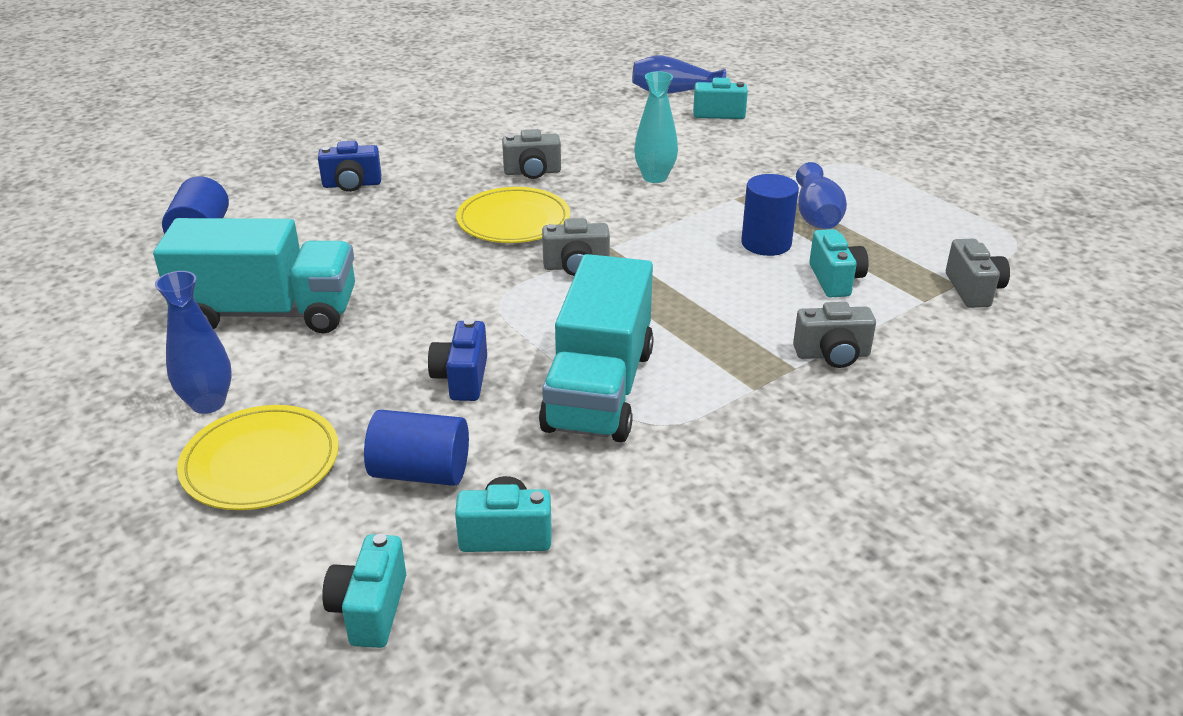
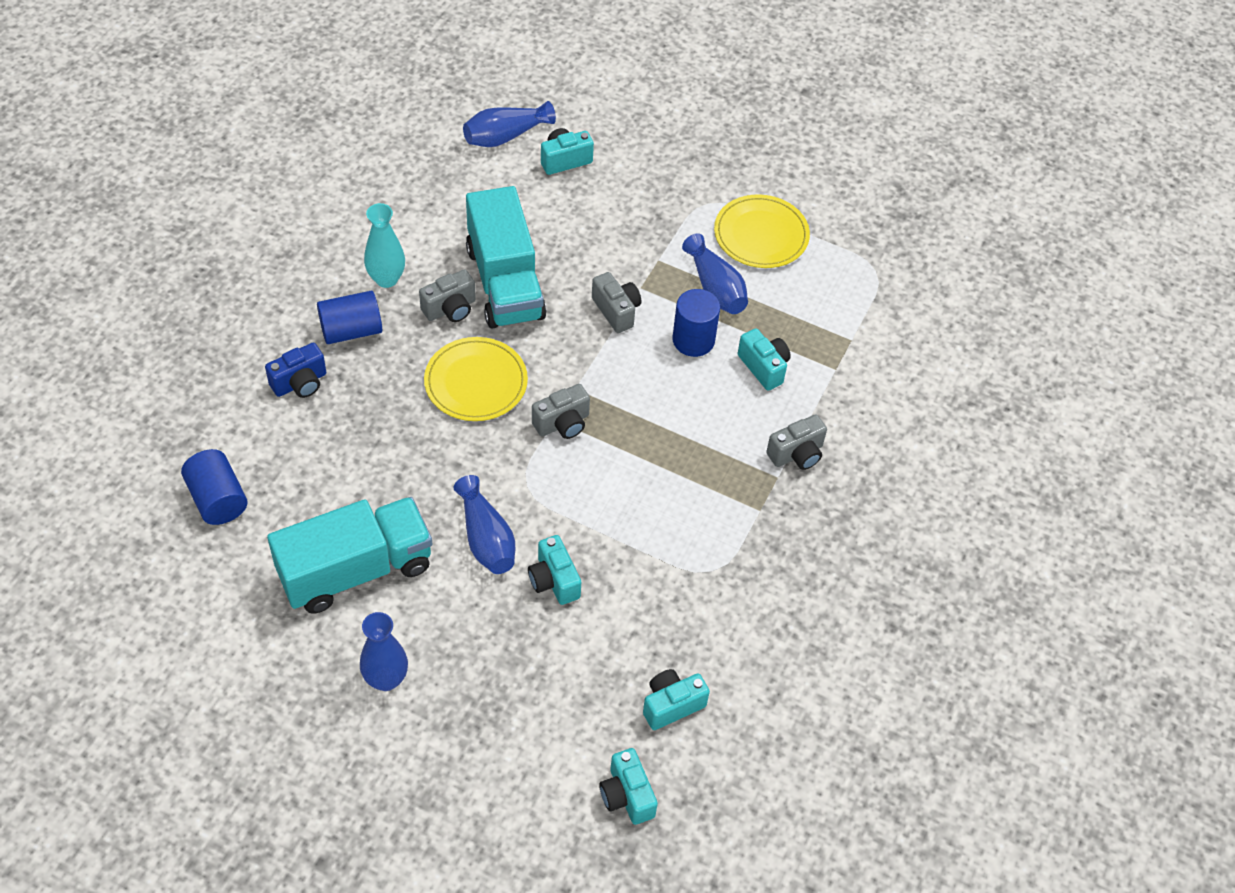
camera: 30 degrees left, 20 degrees up
(261, 462) = (469, 715): yellow plate -> yellow plate (761, 235)
(420, 326) = (486, 538): none -> blue vase
(420, 472) = (584, 678): blue cylinder -> blue cylinder (351, 330)
(462, 379) = (554, 580): blue camera -> turquoise camera
(599, 389) = (656, 552): turquoise truck -> turquoise truck (505, 282)
(655, 177) = (560, 280): turquoise vase -> turquoise vase (386, 279)
(973, 290) = (864, 343): grey camera -> grey camera (616, 311)

